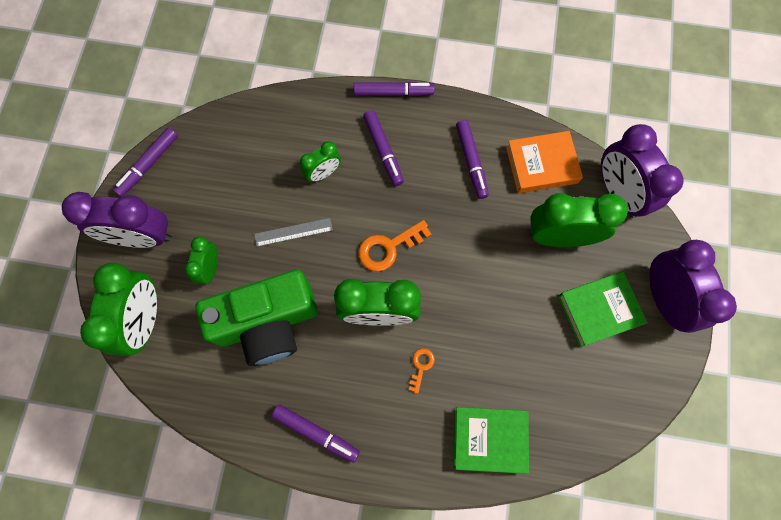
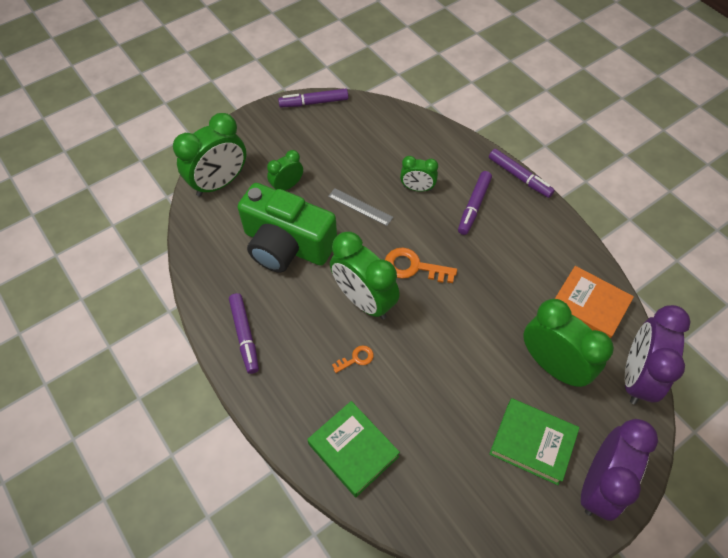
camera: 45 degrees right, 15 degrees down
(142, 237) = (267, 138): purple clock -> none
(471, 162) = (533, 262): purple marker -> none

